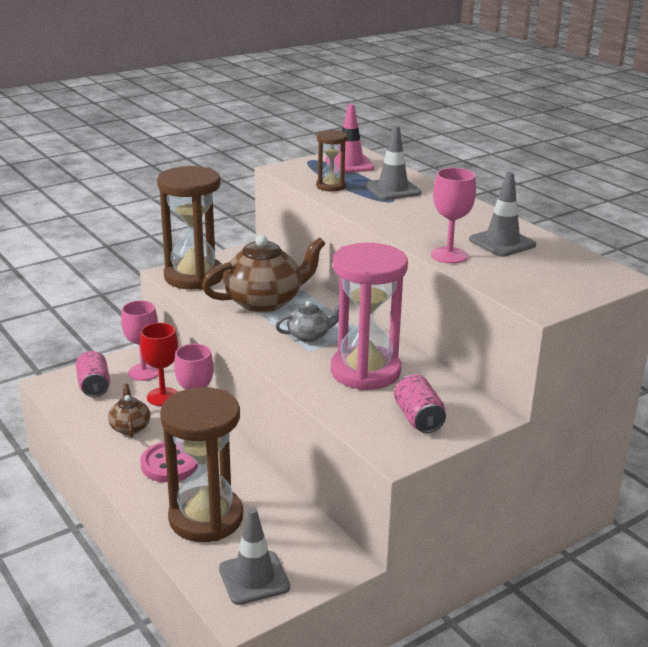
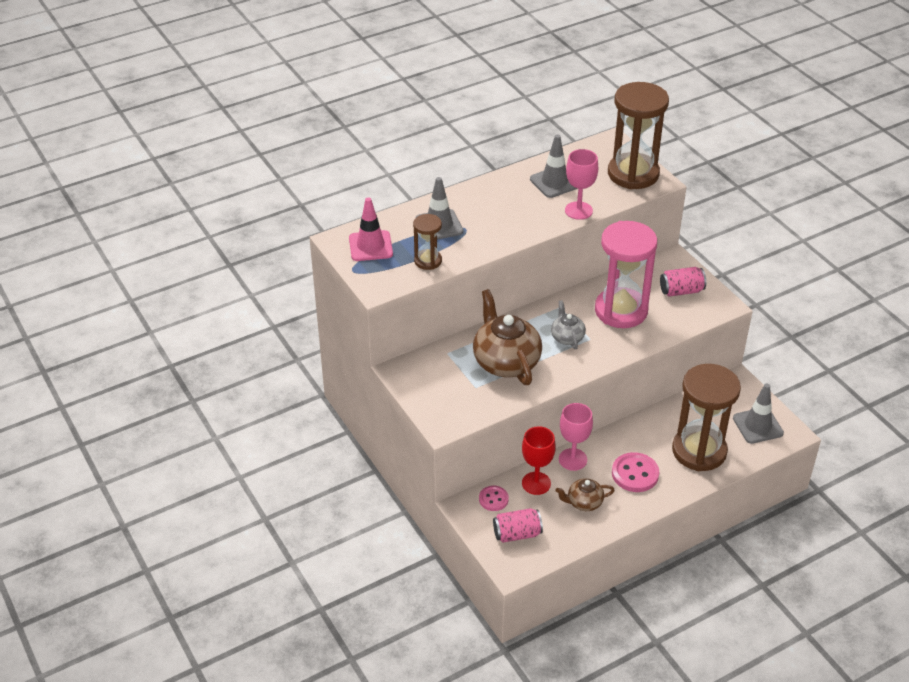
camera: 85 degrees left, 15 degrees up
(144, 372) = (493, 499): pink goblet -> pink button
(194, 276) = (452, 408): brown hourglass -> brown hourglass (633, 174)

